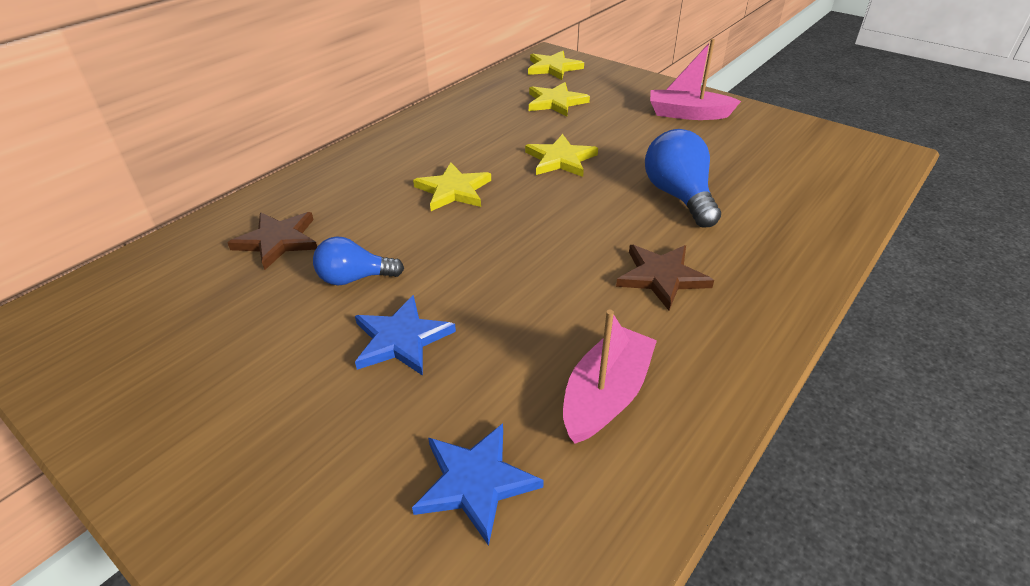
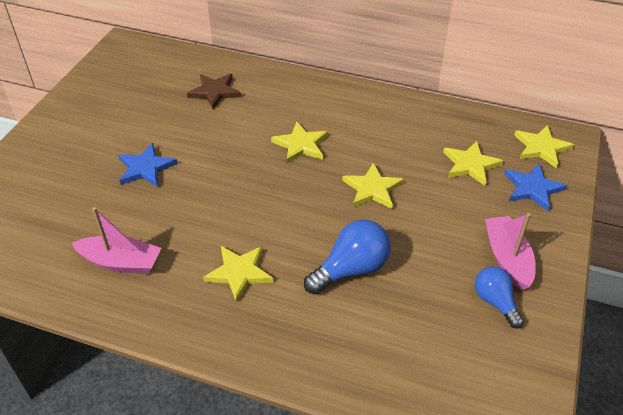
camera: 70 degrees right, 5 degrees up
(355, 278) = (191, 133): blue light bulb -> blue light bulb (495, 302)
(475, 482) = (54, 224): blue star -> blue star (532, 188)
(661, 277) = (239, 273): brown star -> yellow star

